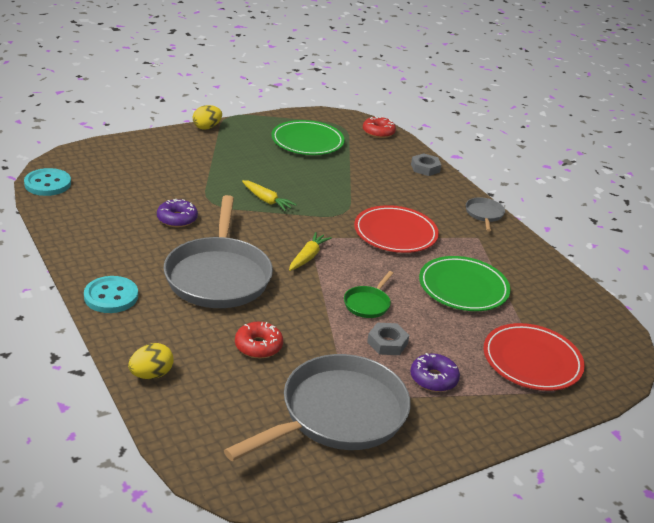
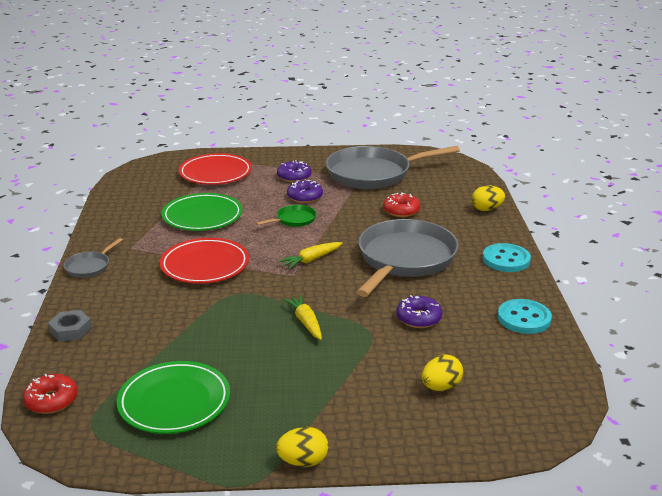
camera: 150 degrees left, 5 degrees down
(47, 184) = (563, 392): turquoise button -> turquoise button (524, 318)
(139, 174) = (441, 387): none -> yellow egg
(387, 343) = (305, 197): grey nut -> purple donut

